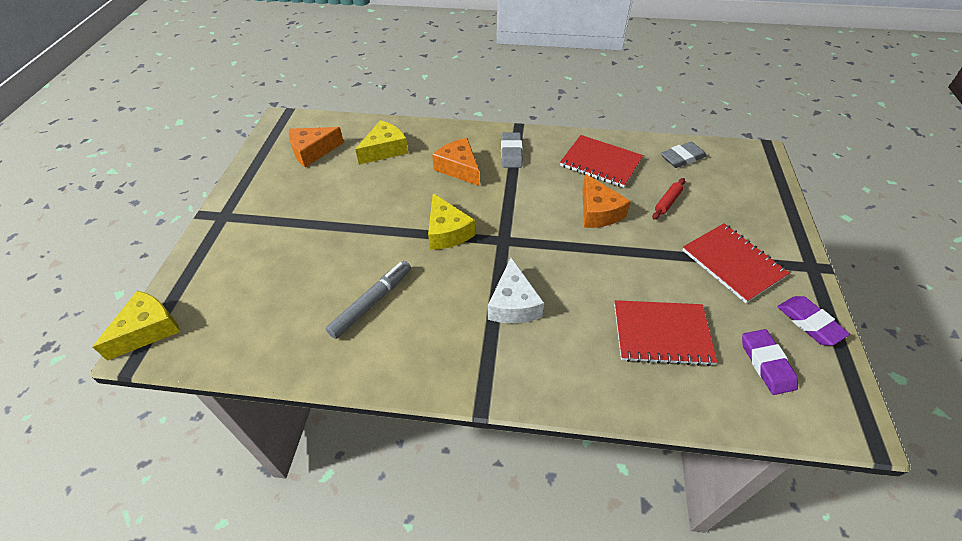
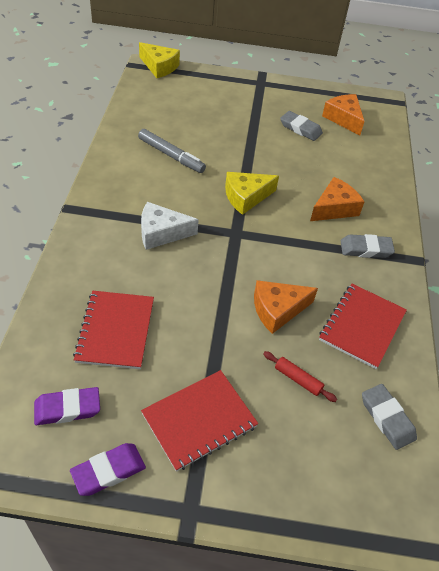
camera: 85 degrees right, 0 degrees up
(327, 185) = (300, 129): none -> grey eraser
(385, 150) = (354, 160): yellow cheese -> none

